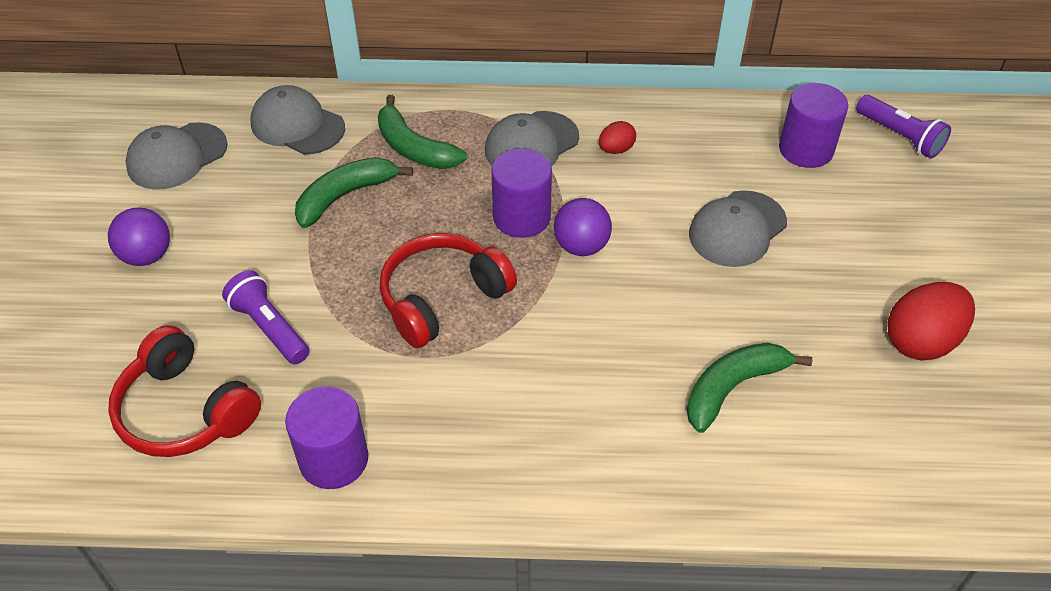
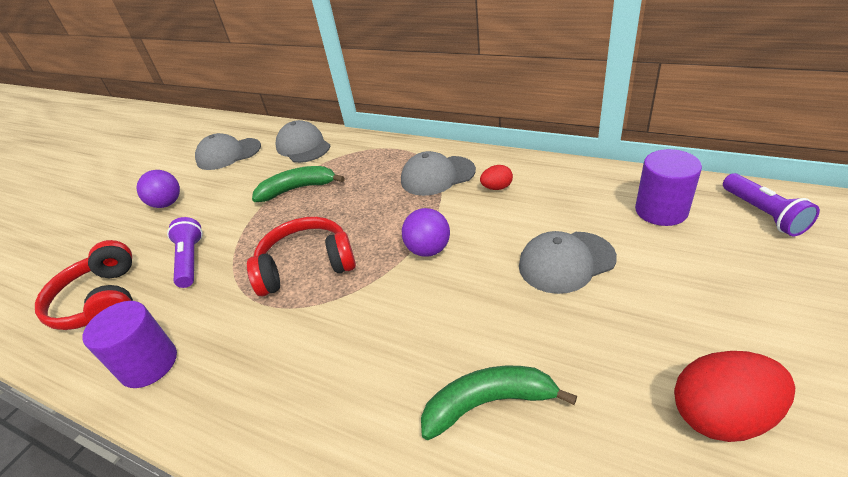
camera: 30 degrees right, 10 degrees down
(414, 148) = (360, 167): green banana -> none
(521, 217) = (399, 221): purple cylinder -> none

